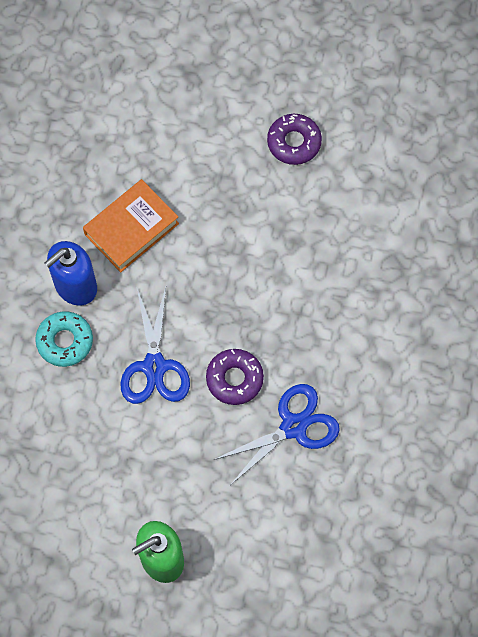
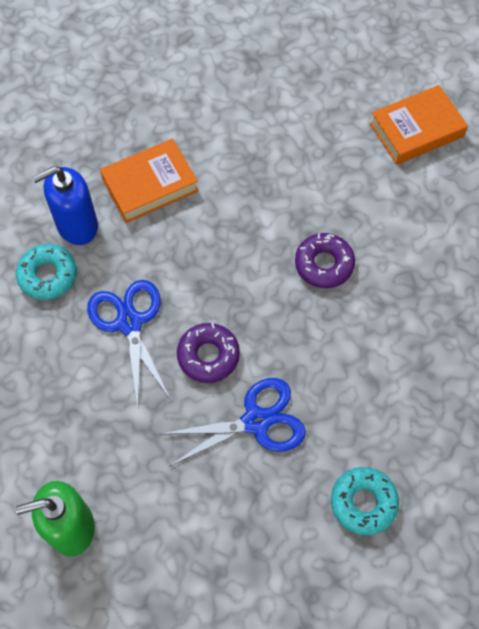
camera: 15 degrees right, 5 degrees down
(154, 366) = (129, 322): blue scissors -> blue scissors turned 150 degrees clockwise
(294, 142) = (335, 142): purple donut -> purple donut (324, 264)
(366, 111) = (416, 130): none -> orange book
(403, 472) = (363, 502): none -> turquoise donut

